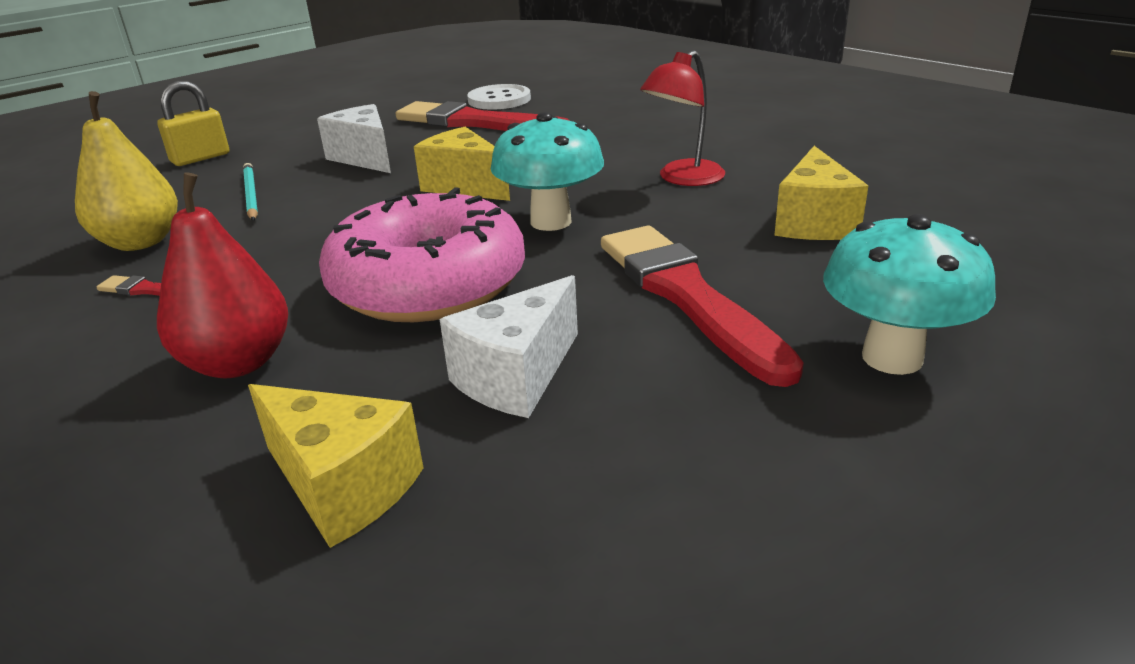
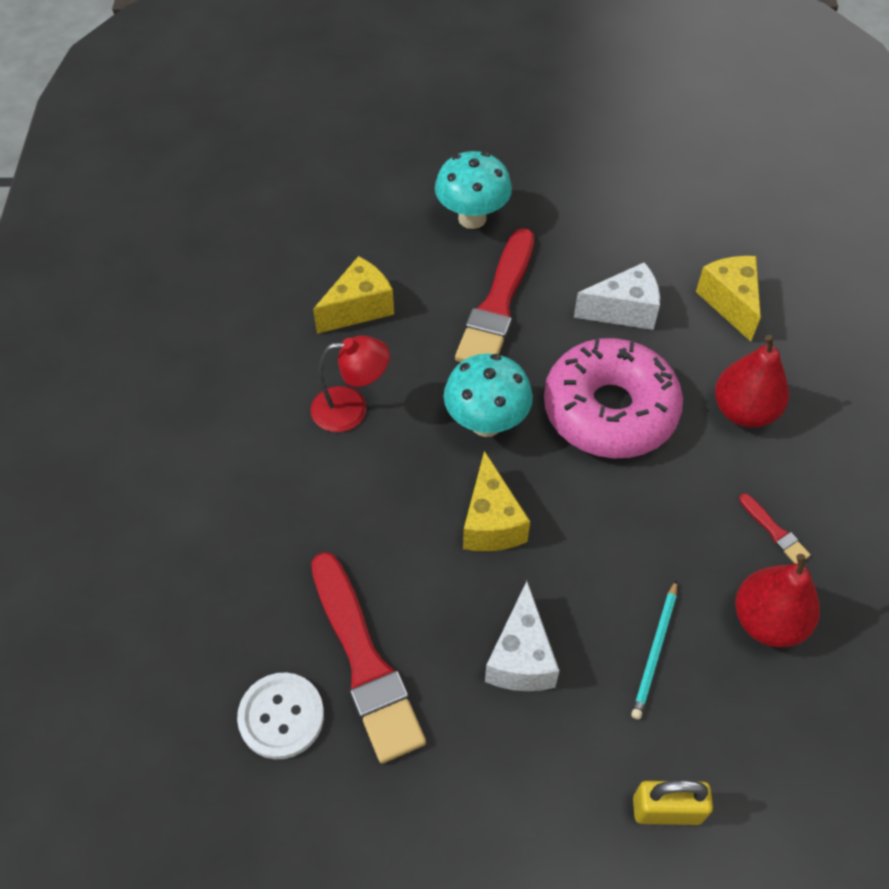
camera: 140 degrees left, 25 degrees up
(140, 242) = (768, 621): yellow pear -> red pear

